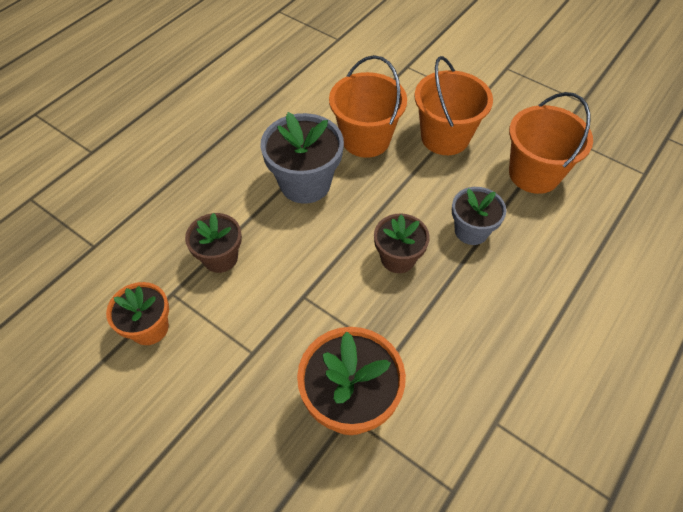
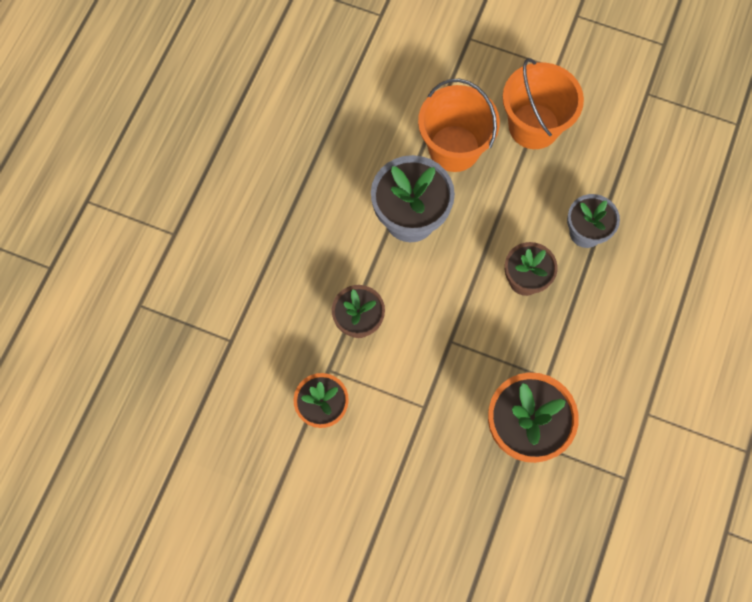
camera: 15 degrees left, 15 degrees up
(534, 174) = (631, 150): orange bucket -> none

